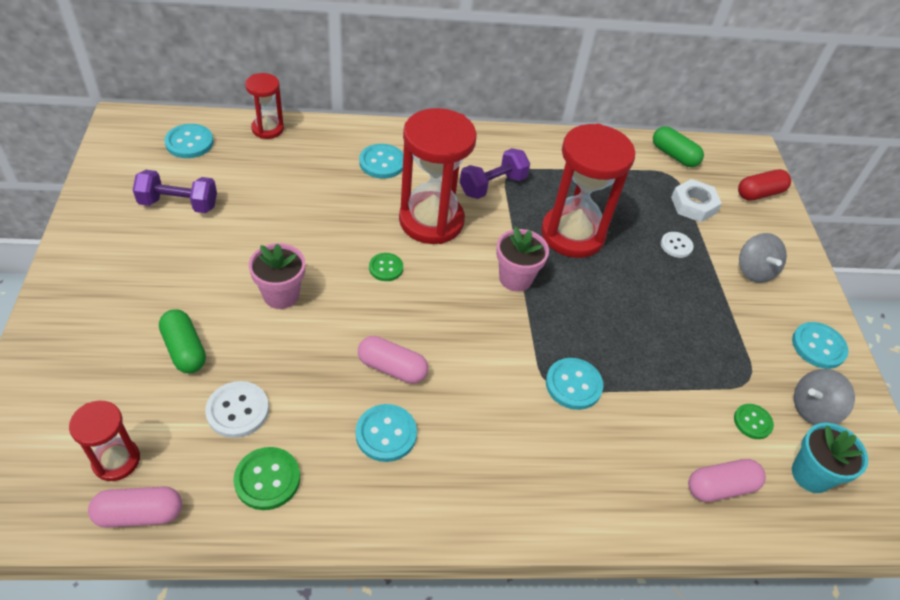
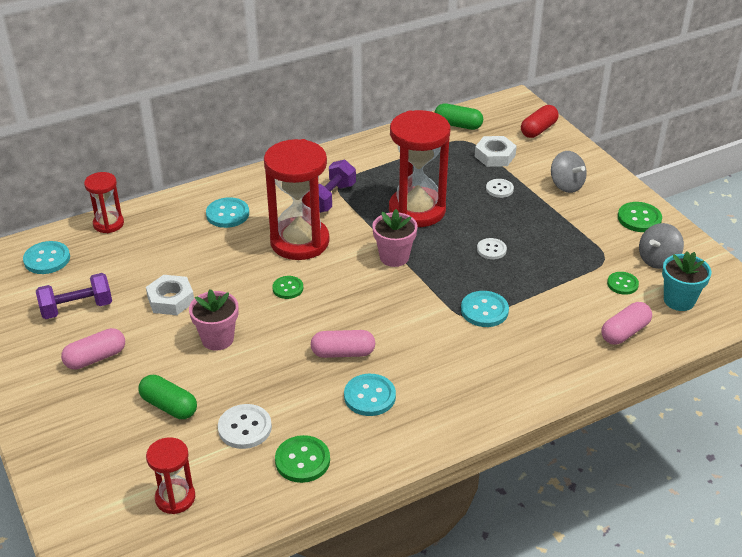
camera: 20 degrees left, 10 degrees down
(139, 514) = (222, 522): pink capsule -> pink capsule (95, 358)
(267, 232) = (171, 300): none -> white nut
(625, 314) = (491, 250): none -> white button
(818, 346) = (639, 218): turquoise button -> green button

